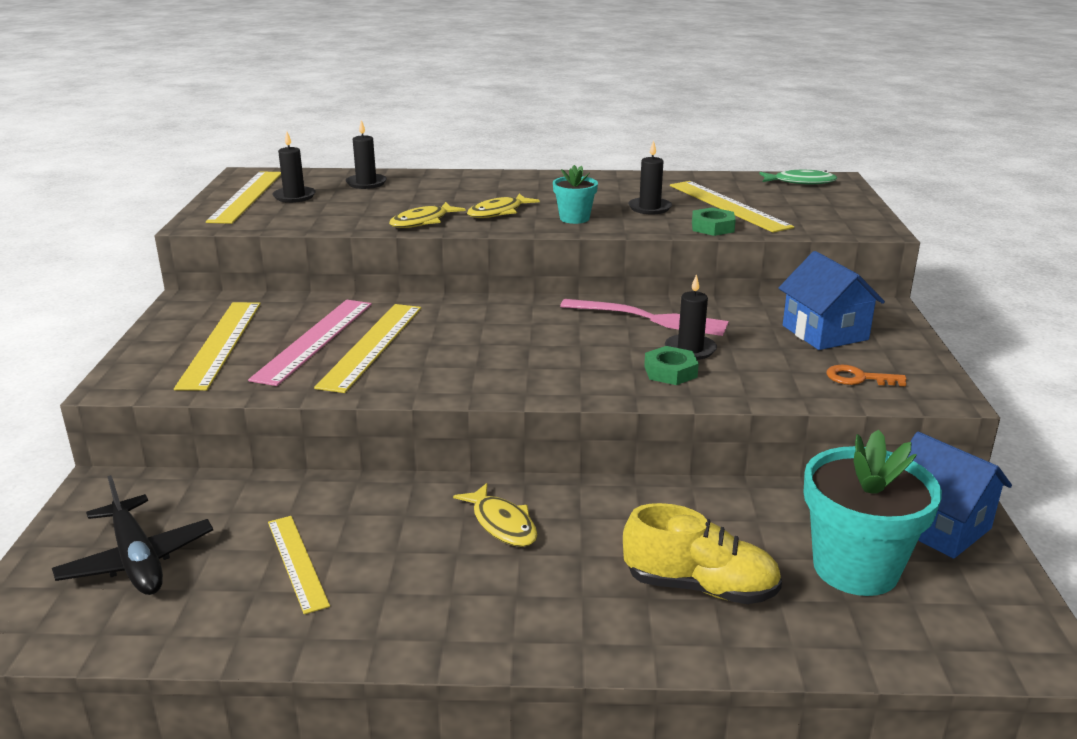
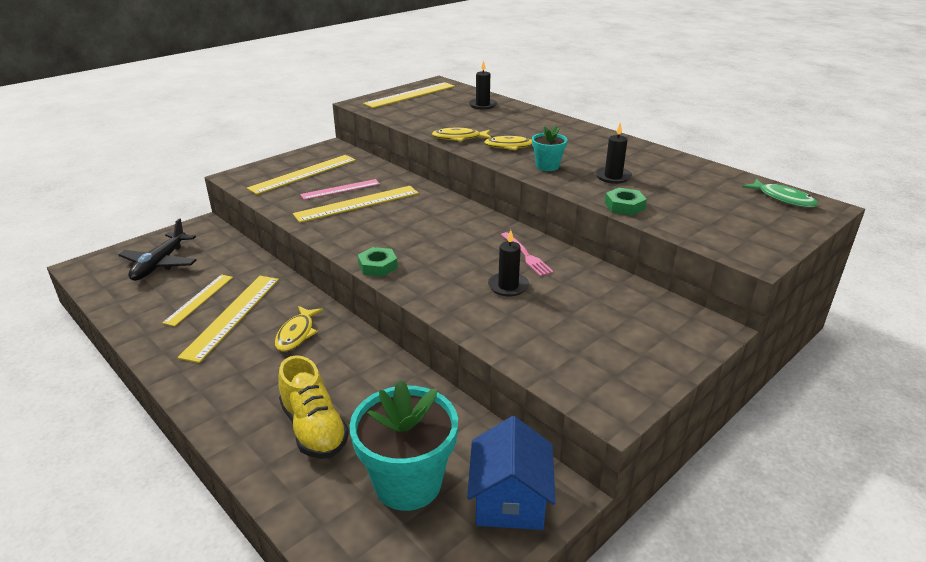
camera: 45 degrees right, 5 degrees up
(294, 196) = (431, 102): black candle -> none
(314, 340) = (340, 189): pink ruler -> pink ruler, size x0.65
(650, 318) = (526, 256): pink fork -> pink fork, size x0.64
(670, 371) = (467, 293): green nut -> green nut (378, 266)
(728, 206) = (675, 195): yellow ruler -> yellow ruler (232, 316)
(825, 333) = (623, 321): blue house -> none
(858, 378) = (576, 363): orange key -> none

